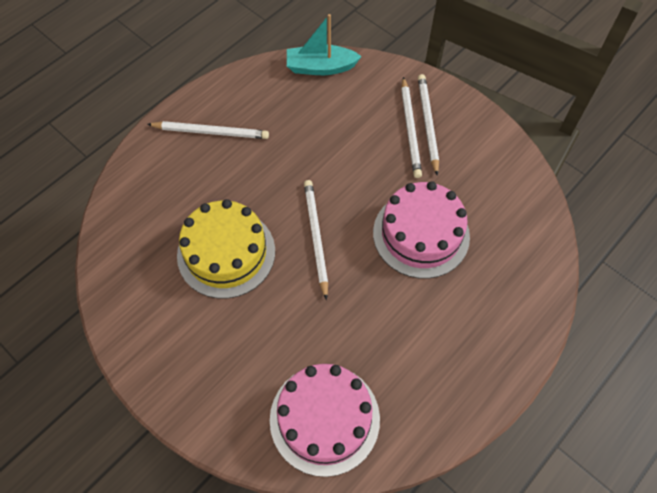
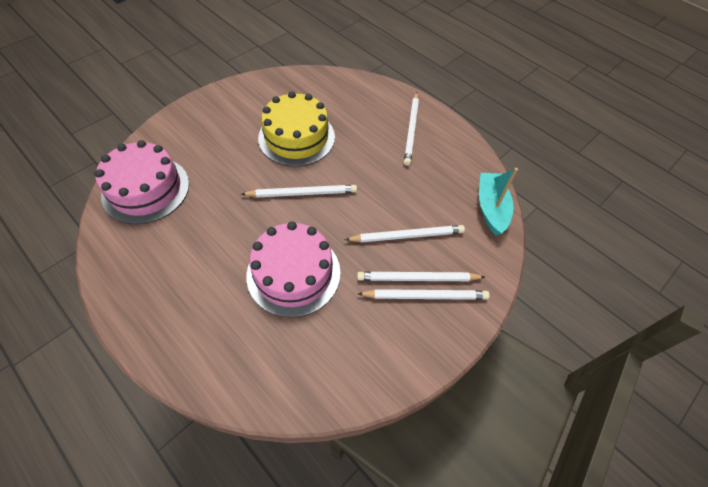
camera: 90 degrees right, 5 degrees down
(362, 137) = (407, 235): none -> white pencil

